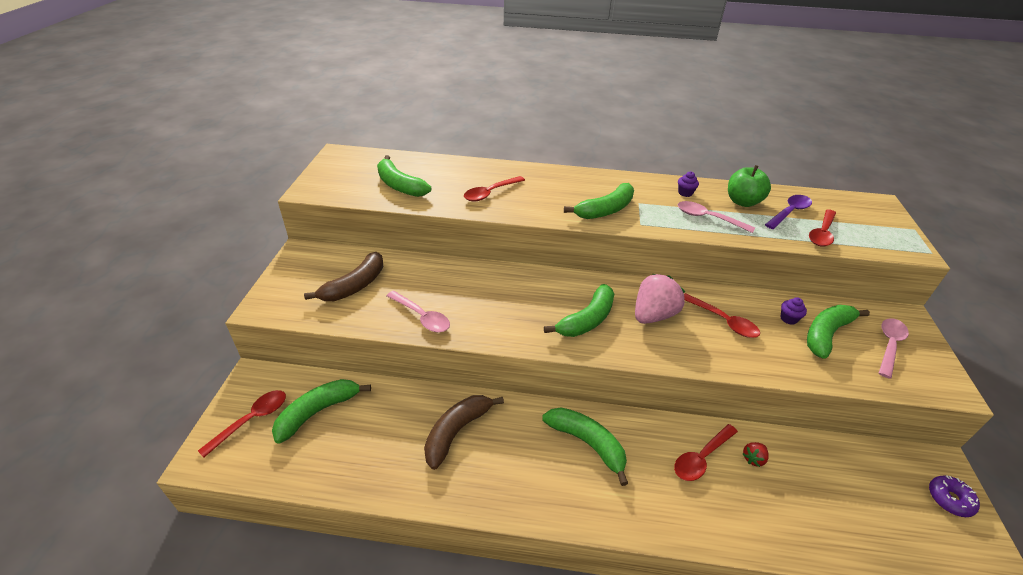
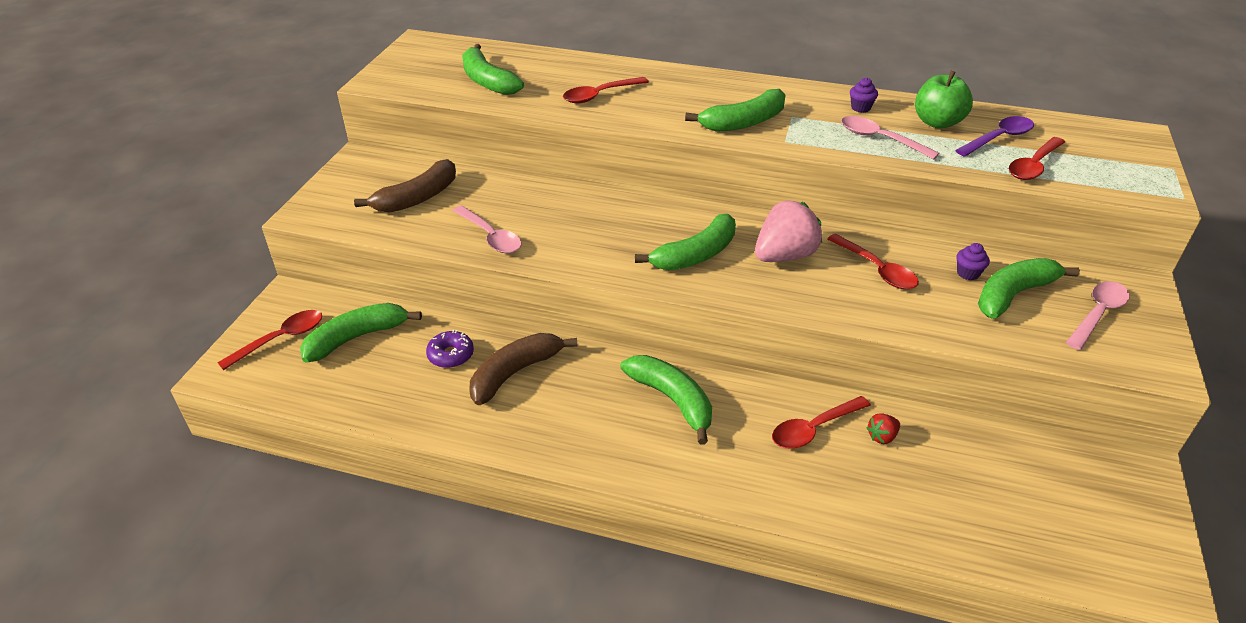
camera: 10 degrees right, 0 degrees up
(949, 499) = (1134, 506): purple donut -> purple donut (451, 355)

